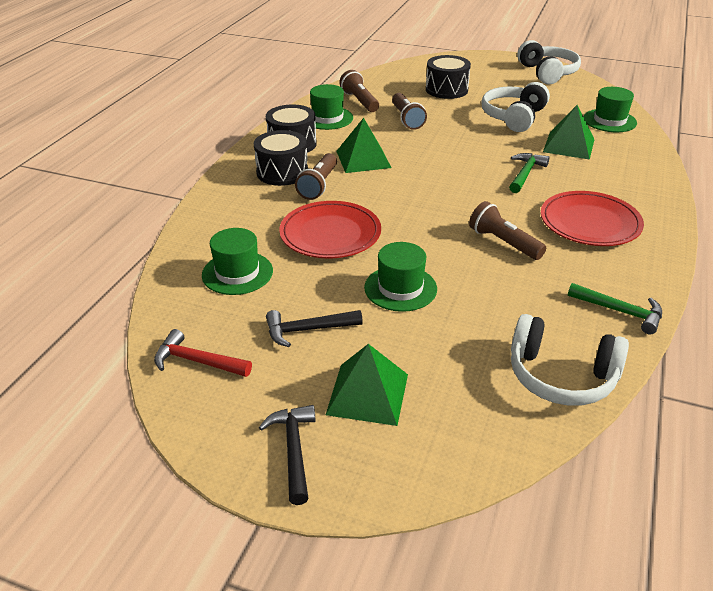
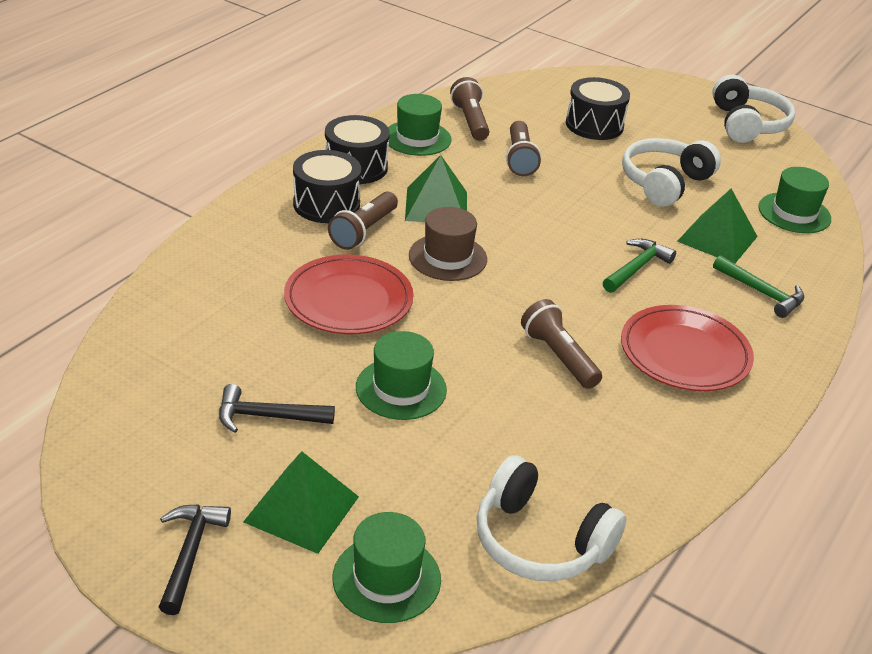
camera: 10 degrees right, 0 degrees up
(197, 361) = (126, 426): red hammer -> none
(237, 273) = (216, 327): green hat -> green hat (386, 578)
(389, 191) = (447, 257): none -> brown hat
(620, 311) = (658, 478): green hammer -> green hammer (762, 293)

